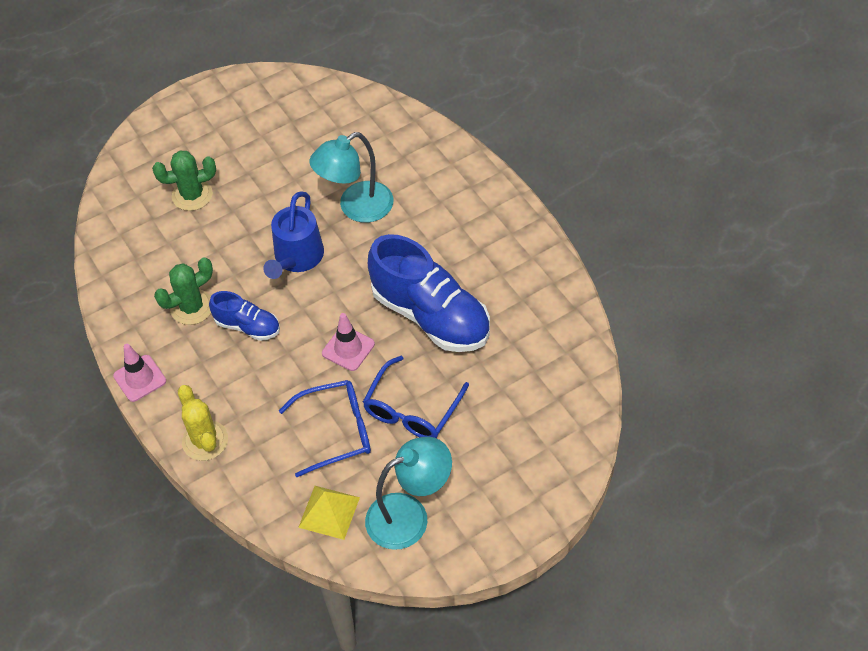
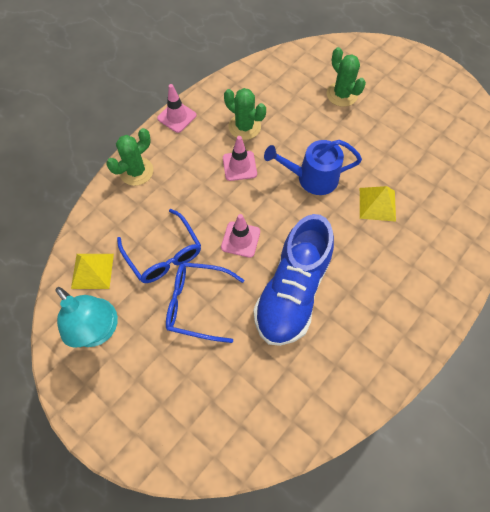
camera: 70 degrees right, 10 degrees up
(205, 440) = (136, 171): yellow cactus -> green cactus
(247, 326) = (239, 166): blue shoe -> pink traffic cone
(356, 208) = (377, 204): turquoise lamp -> yellow pyramid

